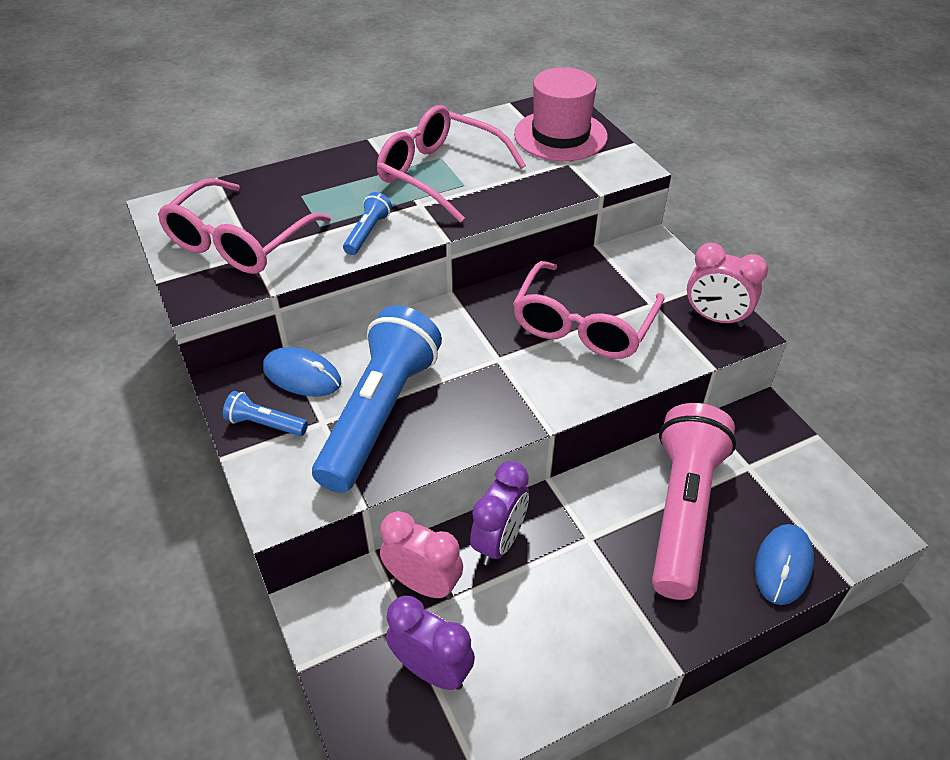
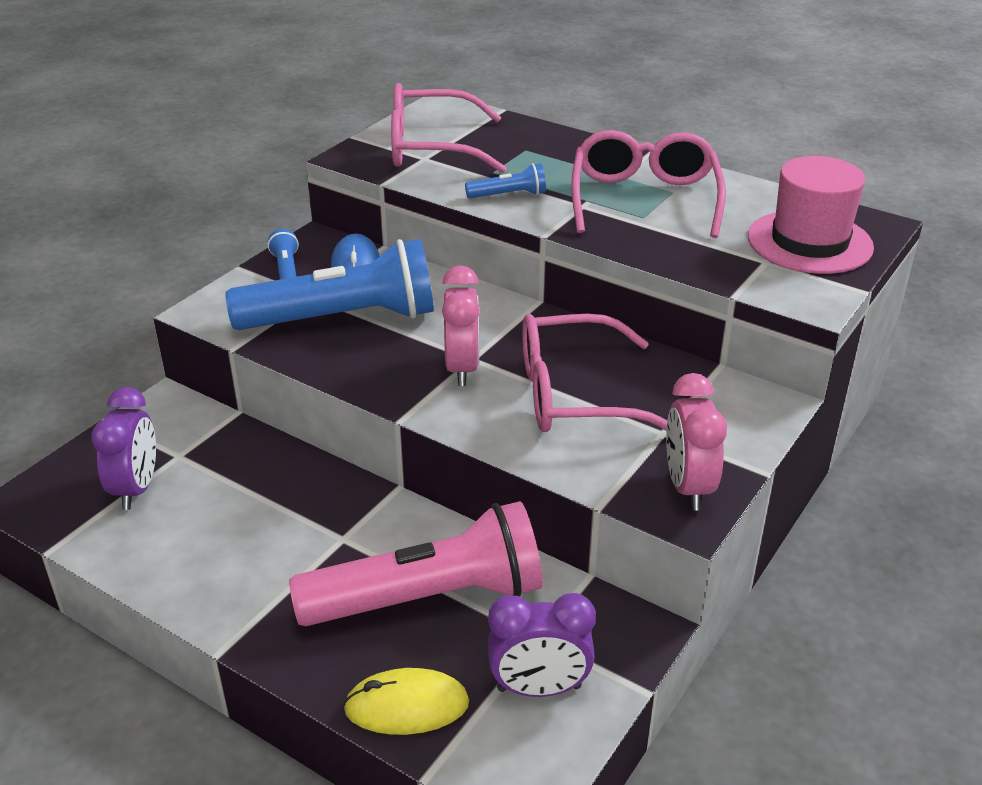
camera: 60 degrees right, 10 degrees down
(423, 584) = (222, 451): pink clock -> pink clock (462, 368)
(499, 541) = (298, 480): purple clock -> purple clock (539, 688)
(783, 565) = (407, 706): blue mouse -> yellow mouse

